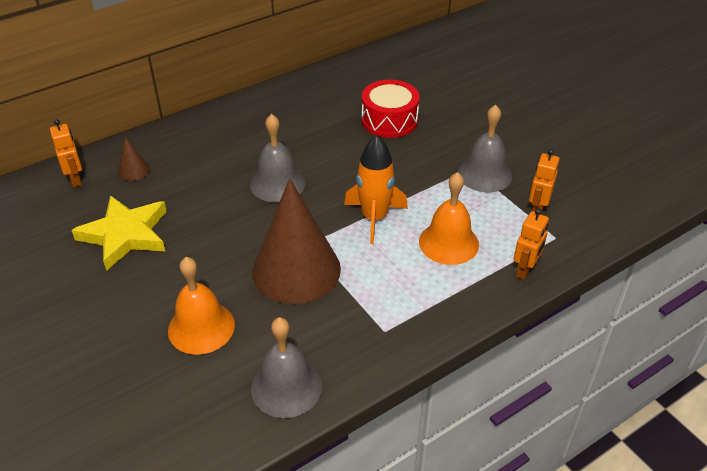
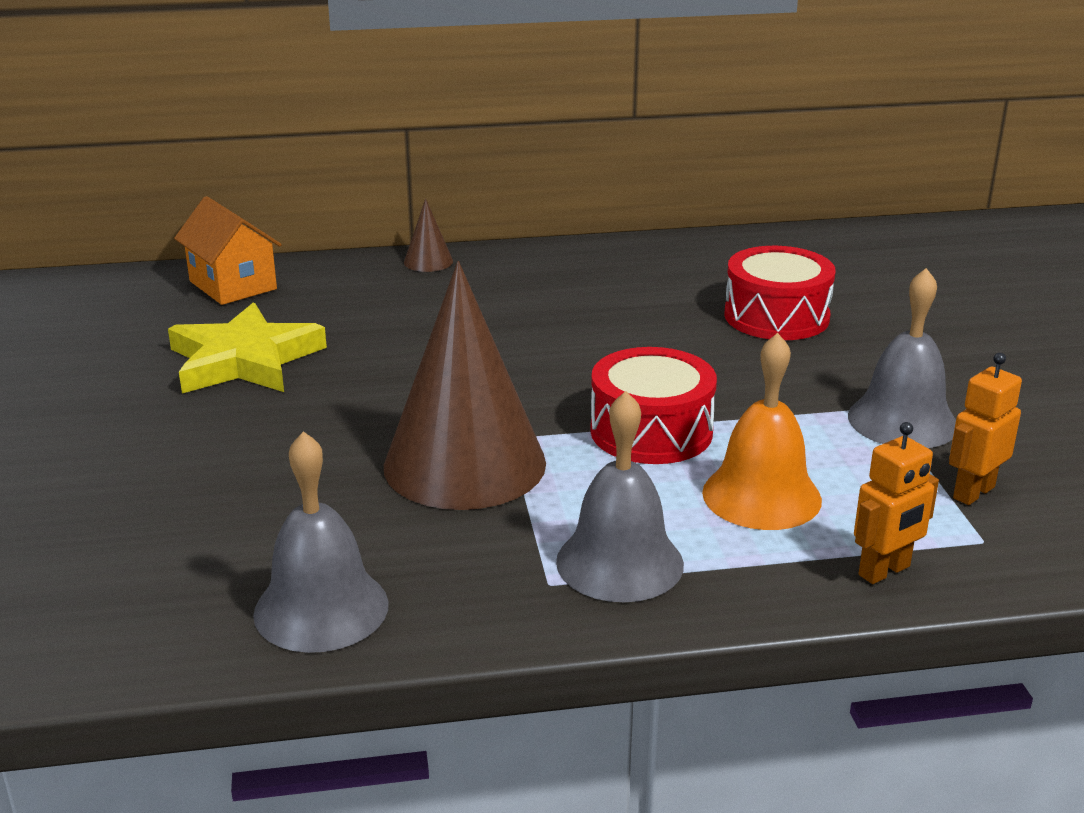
camera: 25 degrees right, 15 degrees down
(76, 179) = (233, 285): orange robot -> orange house
(133, 170) = (320, 292): brown cone -> brown cone (428, 261)
(201, 327) = (256, 495): orange bell -> none
(277, 183) = (523, 353): grey bell -> grey bell (619, 562)
(374, 218) = (651, 431): orange rocket -> red drum

